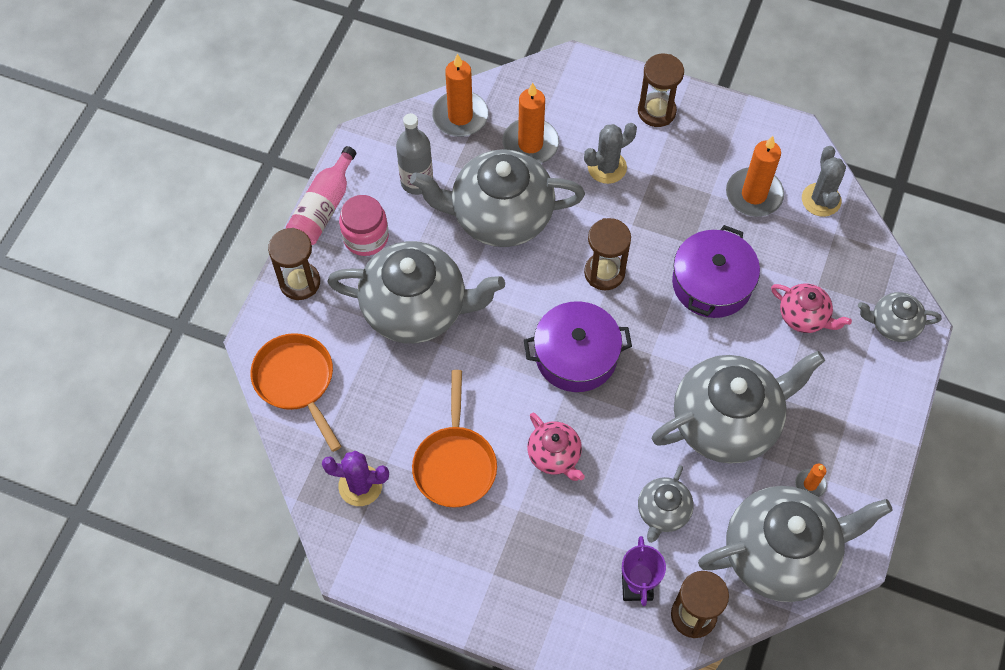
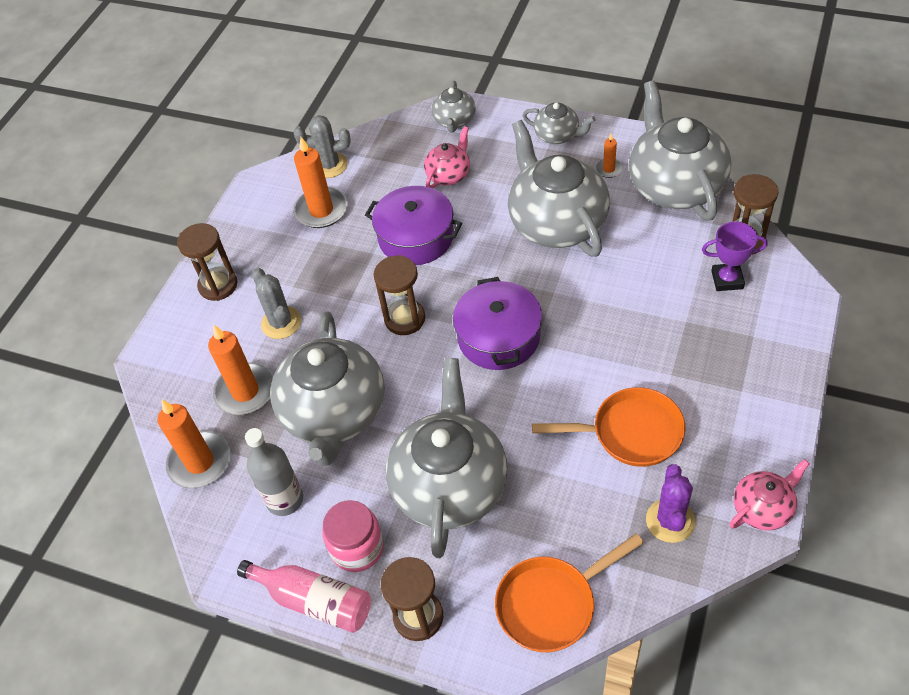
camera: 85 degrees left, 10 degrees down
(554, 455) = (608, 348): pink teapot -> pink teapot (763, 508)
(662, 512) = (652, 264): grey teapot -> grey teapot (557, 136)

